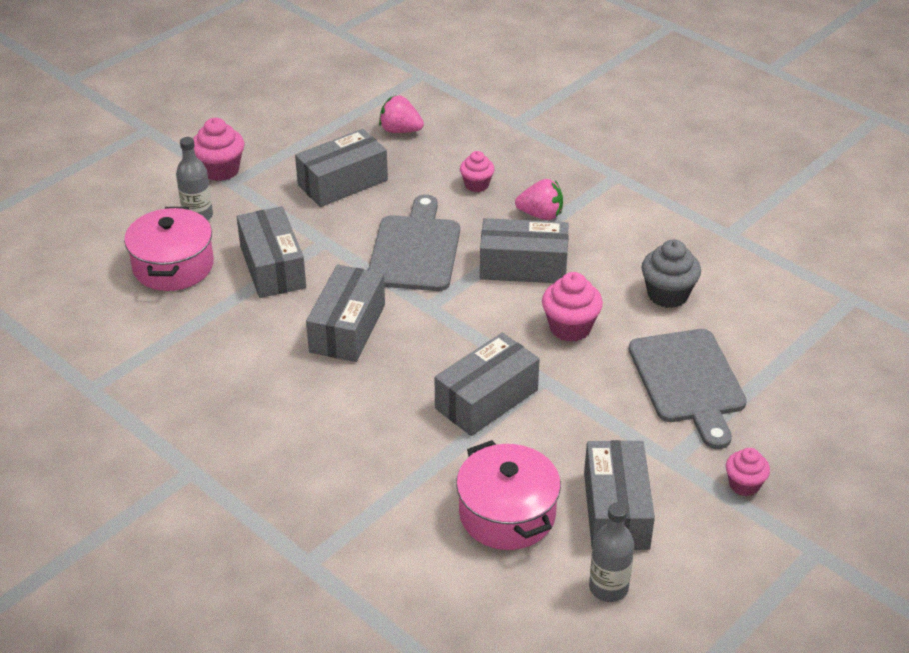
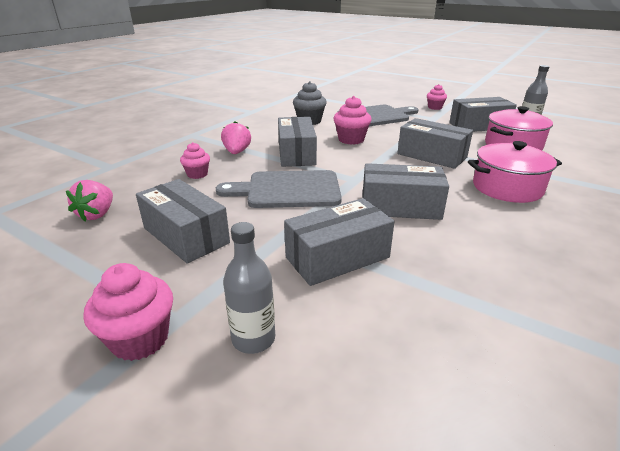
camera: 100 degrees left, 10 degrees down
(173, 266) = (367, 338): pink pot -> pink pot (507, 188)

